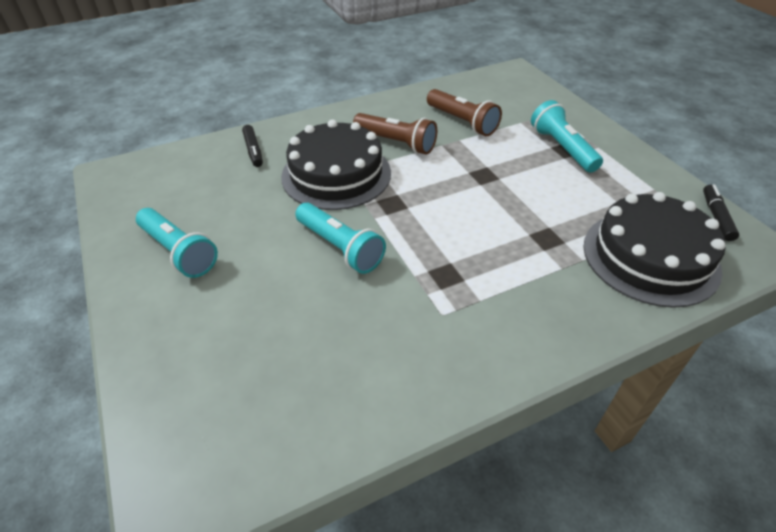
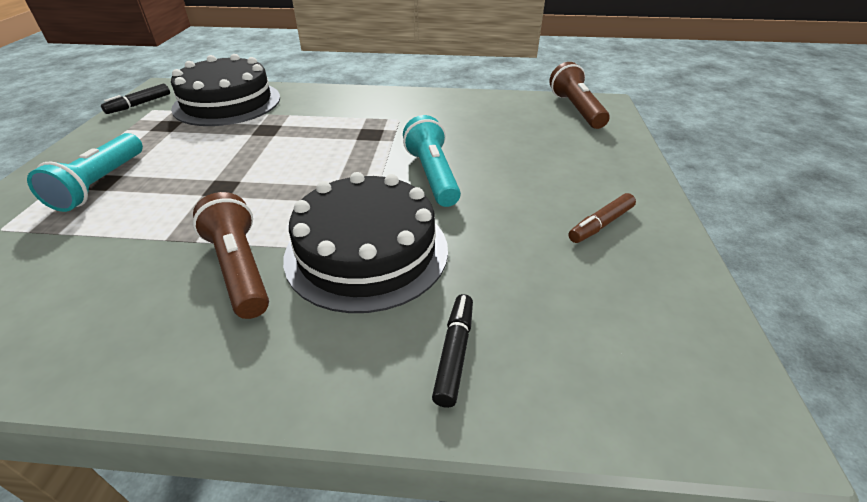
camera: 150 degrees left, 5 degrees down
(179, 252) = (600, 224): turquoise flashlight -> brown marker
(462, 122) = (111, 265): brown flashlight -> brown flashlight (576, 109)

